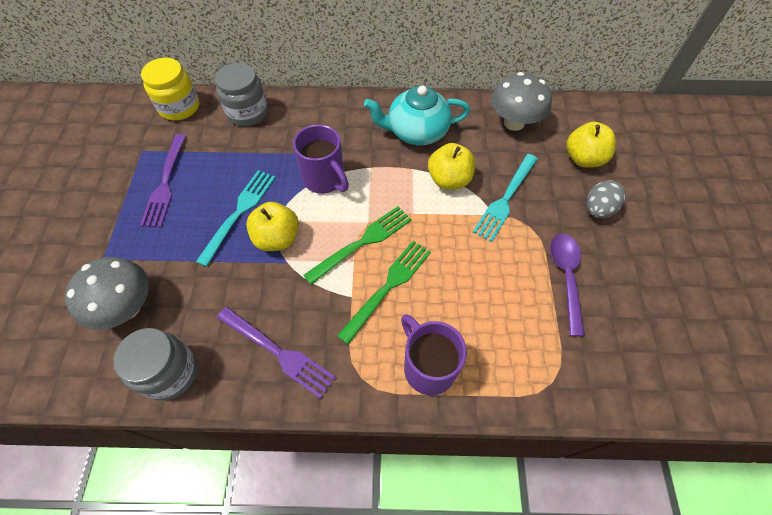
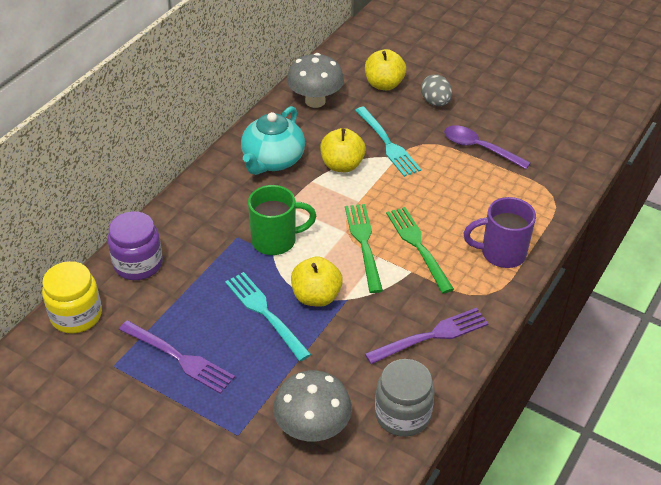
camera: 60 degrees left, 15 degrees down
(247, 112) = (138, 264): grey jar -> purple jar
(325, 180) = (276, 240): purple mug -> green mug

